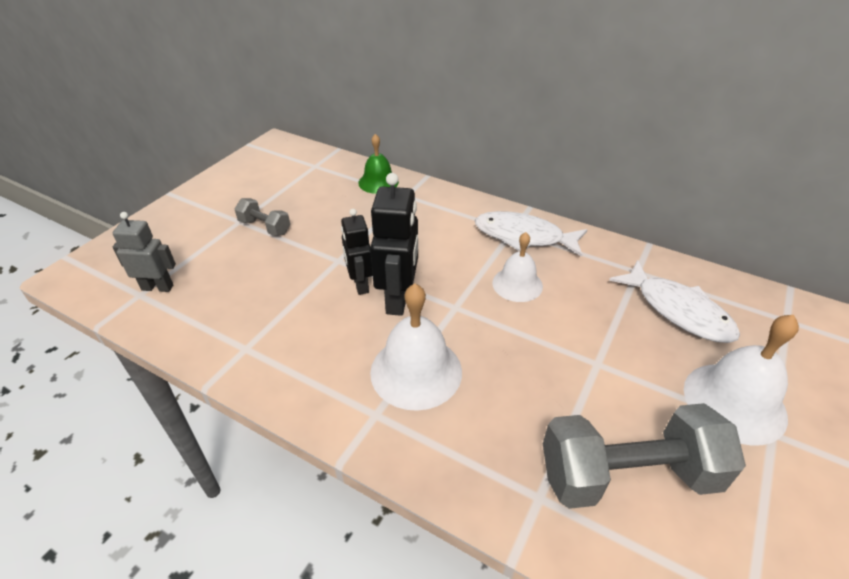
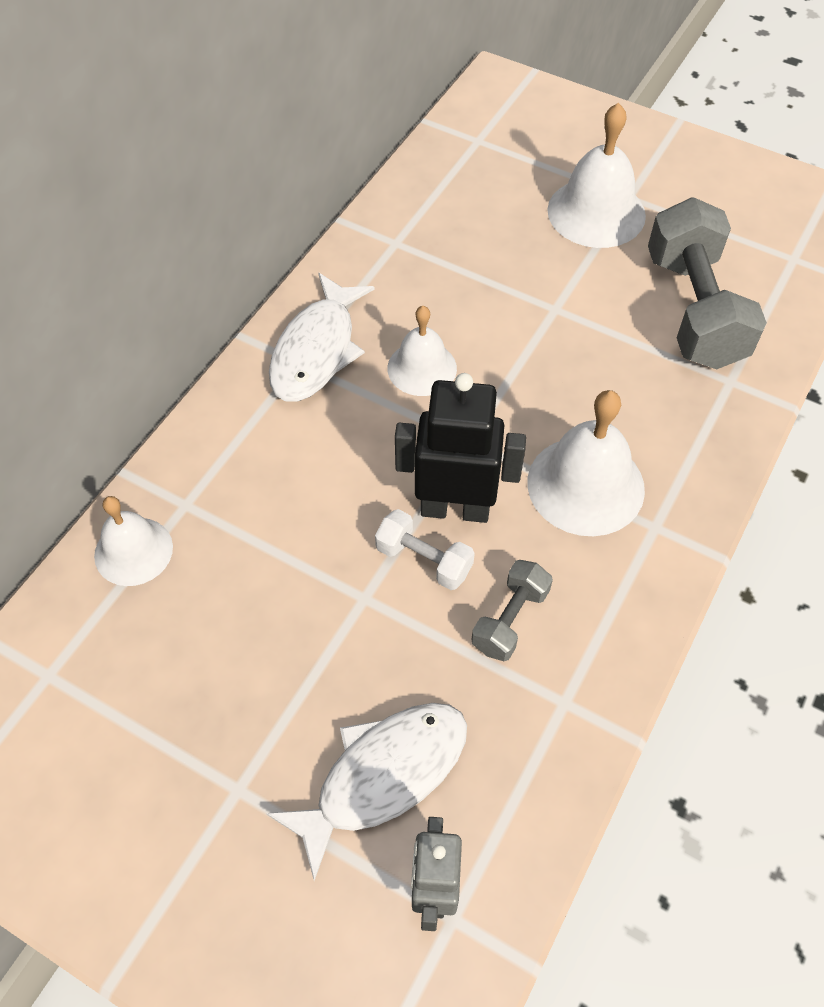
camera: 90 degrees left, 15 degrees up
(265, 227) = (263, 735): grey dumbbell -> grey dumbbell (510, 619)
(360, 284) = (424, 560): black robot -> white dumbbell
(378, 182) = (133, 551): green bell -> white bell
(678, 310) = (467, 222): white fish -> white fish (383, 776)

